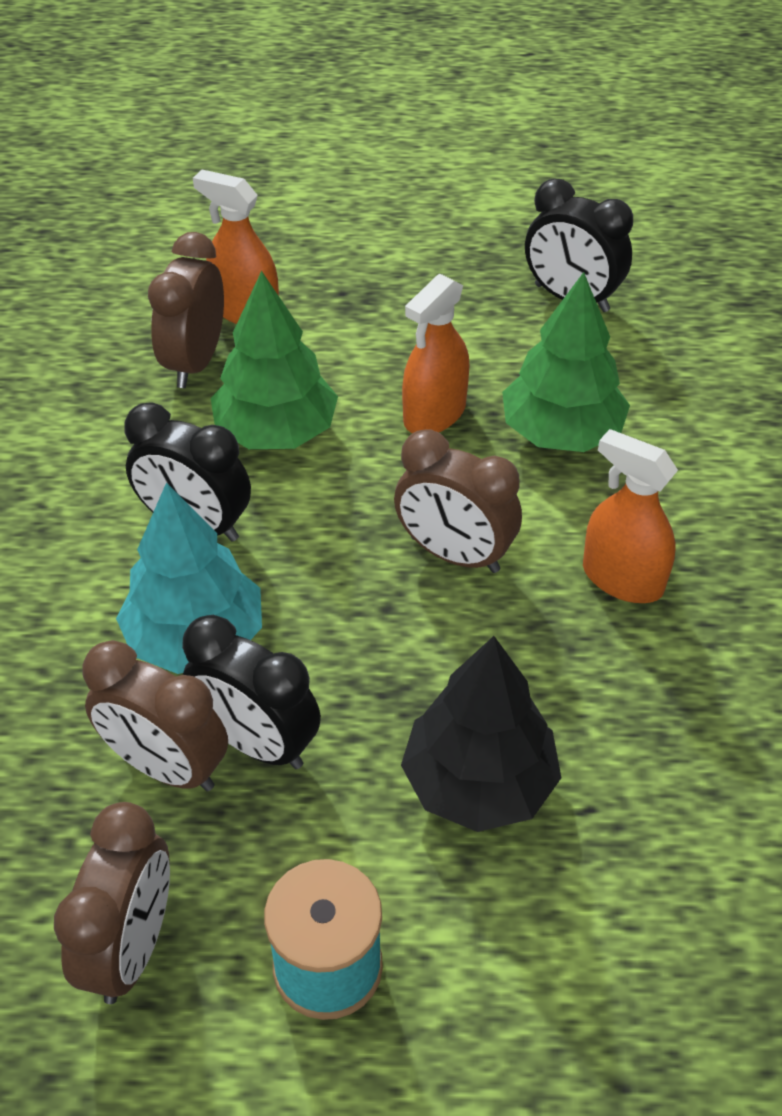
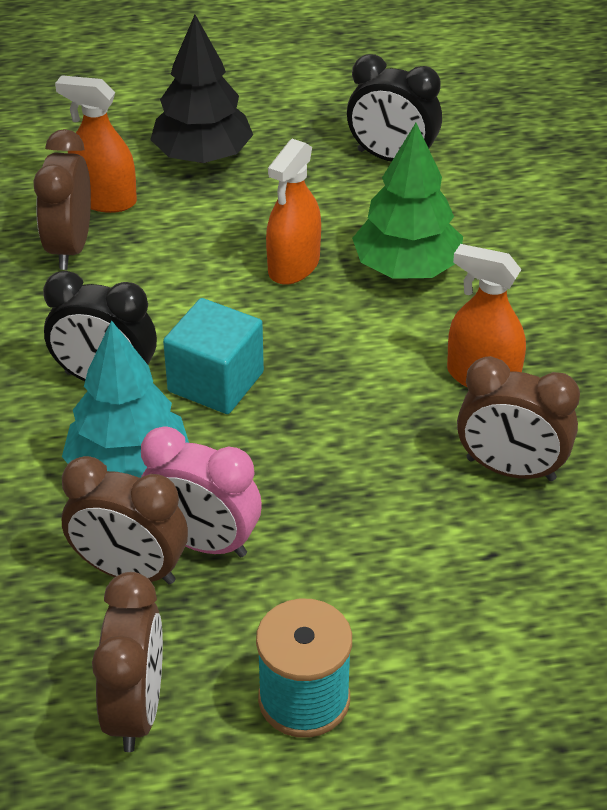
camera: 10 degrees left, 5 degrees down
(256, 743) = (202, 542): black clock -> pink clock
(276, 432) = (158, 296): green tree -> none
(316, 544) = (216, 382): none -> turquoise cube
(454, 554) = (337, 375): brown clock -> brown clock (510, 469)
(478, 782) = (397, 547): black tree -> black tree (202, 156)

